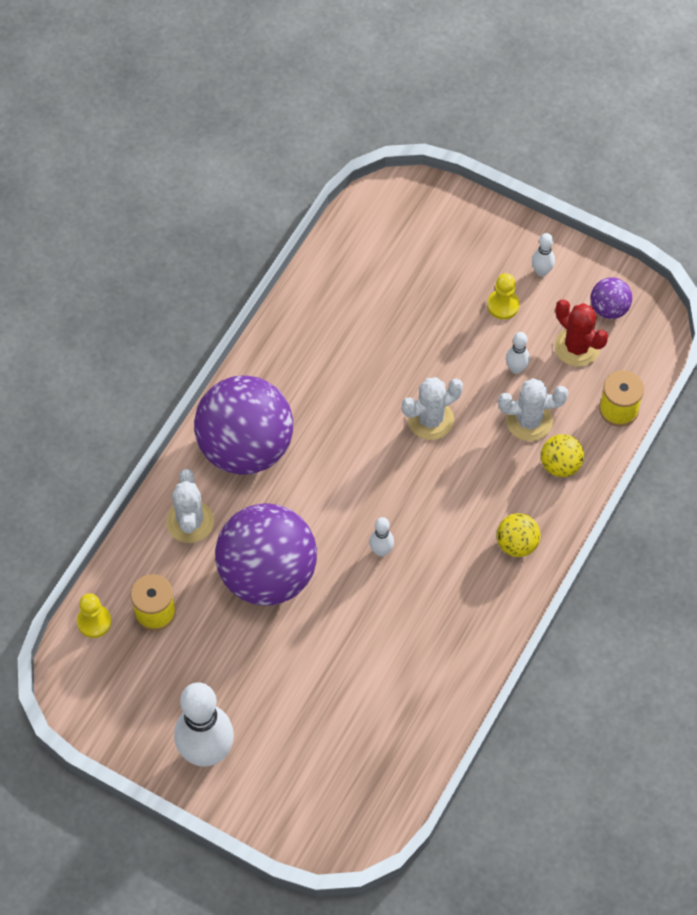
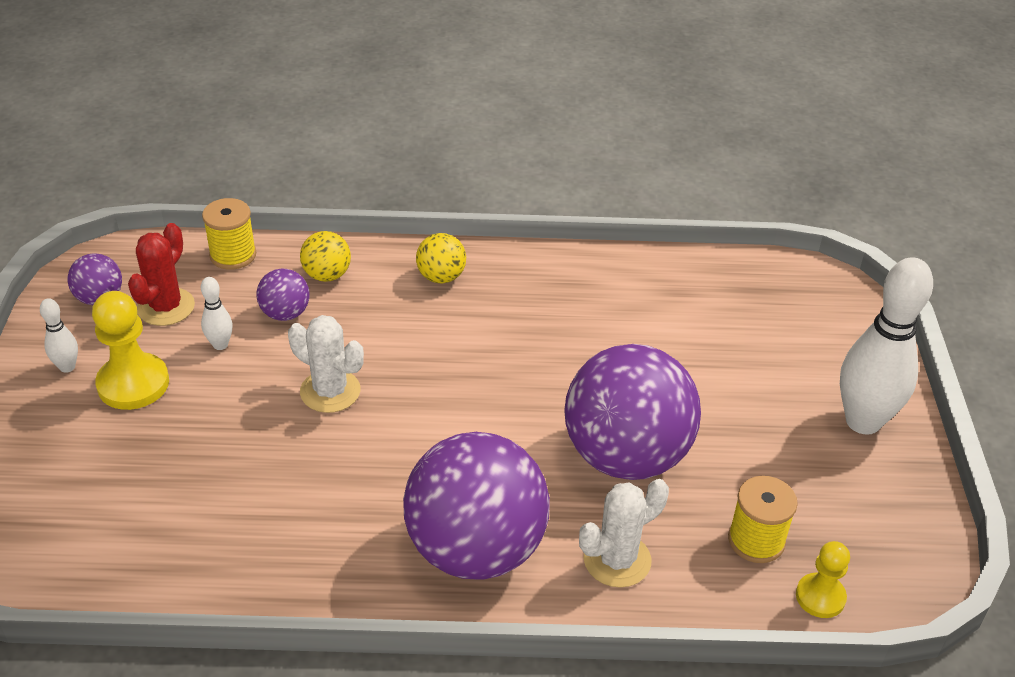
camera: 120 degrees left, 20 degrees down
(381, 551) = (524, 372): white bowling pin -> none
(503, 305) = (133, 384): yellow pawn -> yellow pawn, size x1.64
(529, 421) = (285, 313): white cactus -> purple ball

